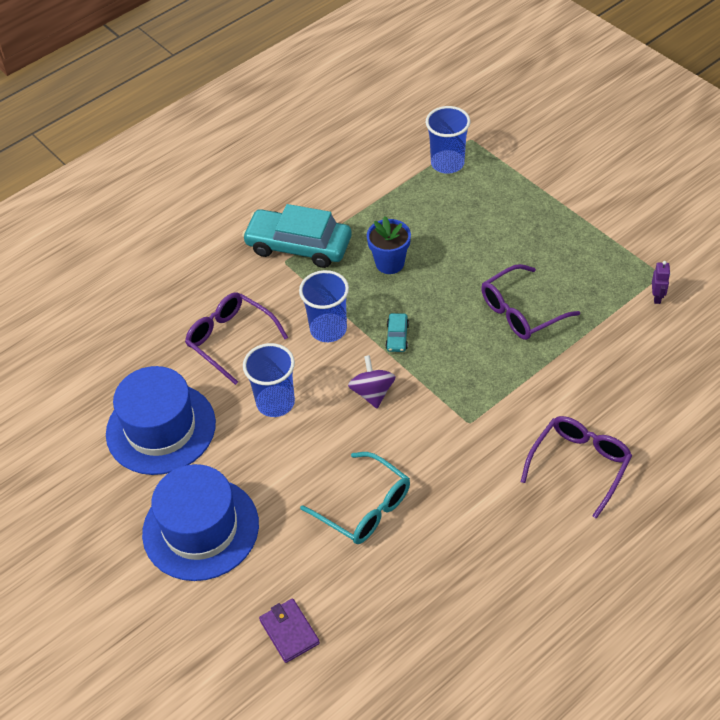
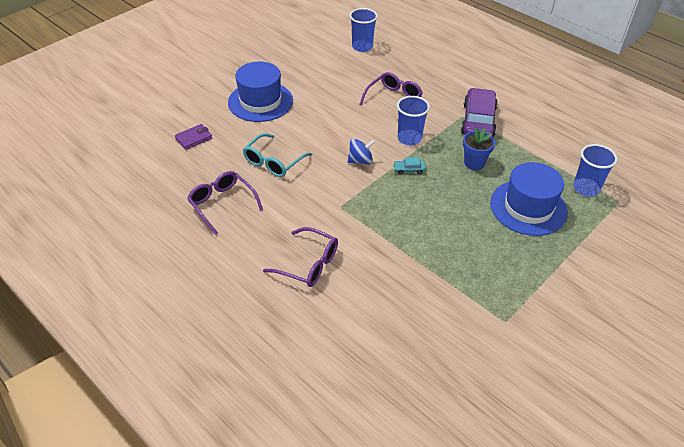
camera: 80 degrees right, 5 degrees down
(161, 428) = (326, 81): blue hat -> blue hat (528, 207)
(275, 402) = (348, 121): blue cup -> blue cup (362, 47)
(299, 246) = (478, 121): turquoise car -> purple car
(372, 393) = (360, 161): purple spinning top -> blue spinning top
(522, 311) = (445, 232): purple glasses -> purple glasses (222, 204)
(657, 297) = (478, 317): purple robot -> none

